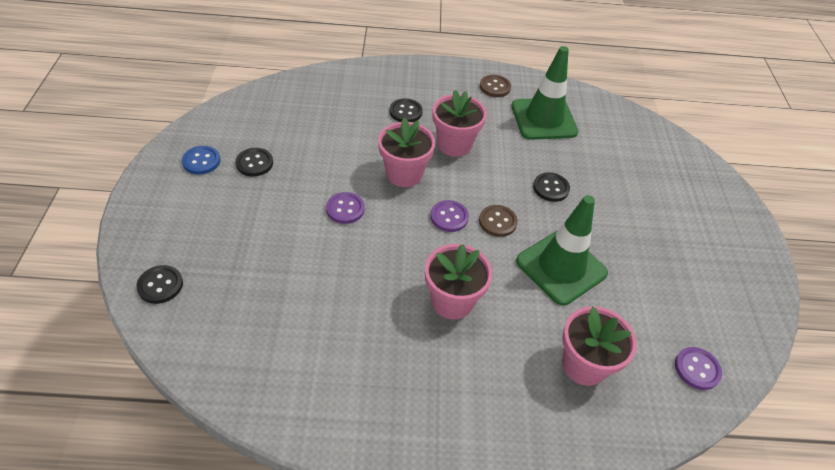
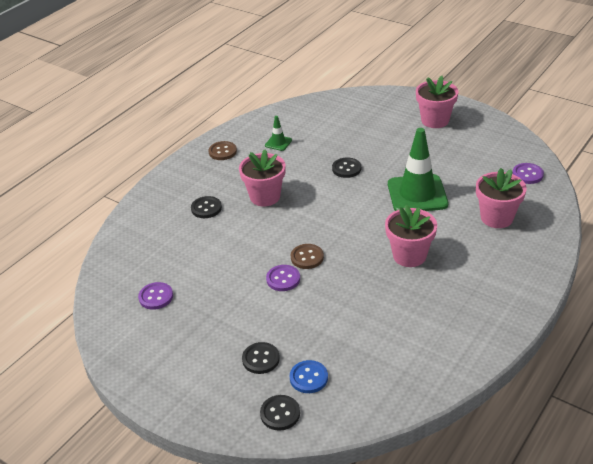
camera: 50 degrees left, 10 degrees down
(201, 161) = (155, 349): blue button -> blue button (308, 378)
(254, 163) = (187, 316): black button -> black button (261, 359)
(404, 174) = (273, 234): pink flower pot -> pink flower pot (435, 120)
(449, 217) = (334, 228): purple button -> purple button (156, 297)
(497, 222) = (357, 206): brown button -> brown button (307, 257)
(543, 119) = (278, 143): green traffic cone -> green traffic cone, size x0.45

